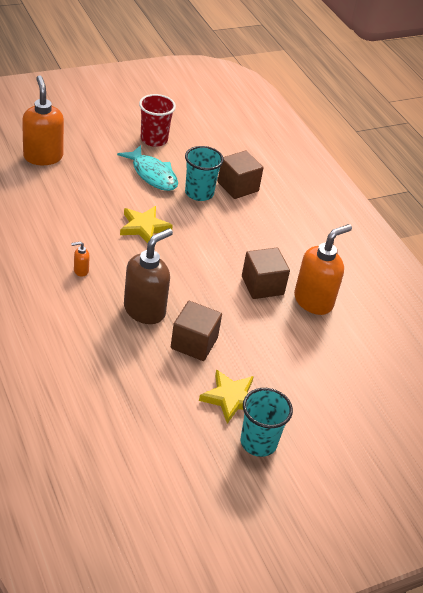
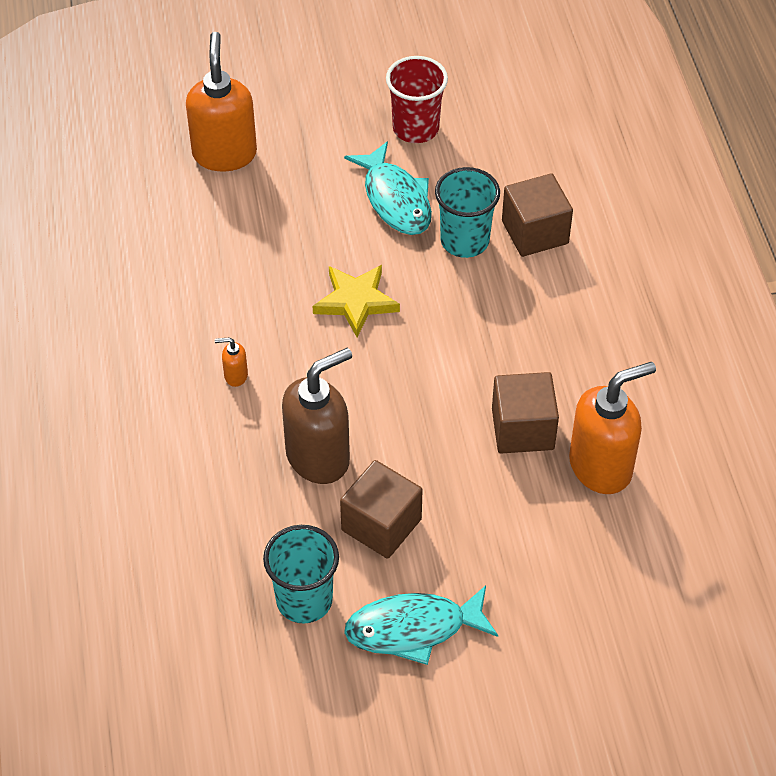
camera: 20 degrees right, 10 degrees up
(230, 398) = (413, 629): yellow star -> turquoise fish
(258, 442) = (436, 711): turquoise cup -> turquoise cup (304, 600)

